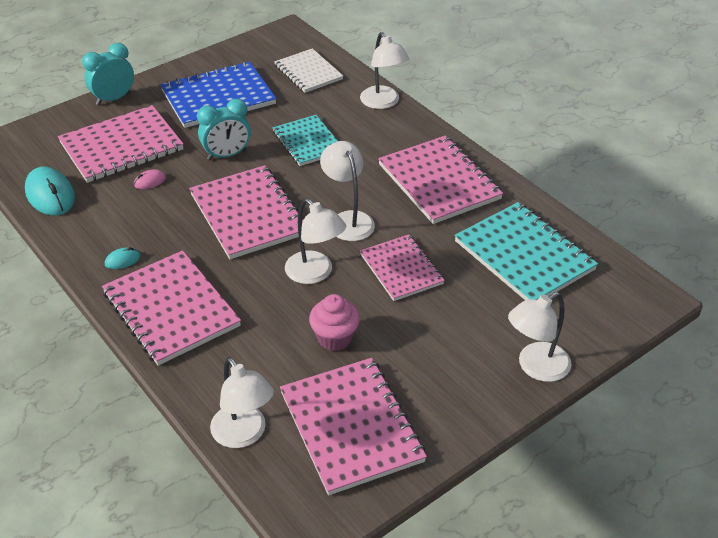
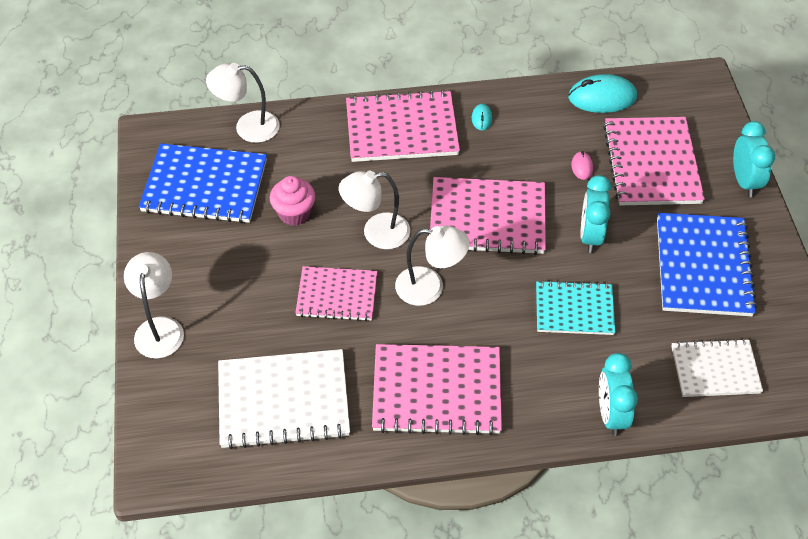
camera: 120 degrees right, 10 degrees up
(351, 427) = (204, 186): pink notebook -> blue notebook
(383, 103) = (611, 414): white lamp -> turquoise clock
(524, 255) = (283, 401): turquoise notebook -> white notebook

